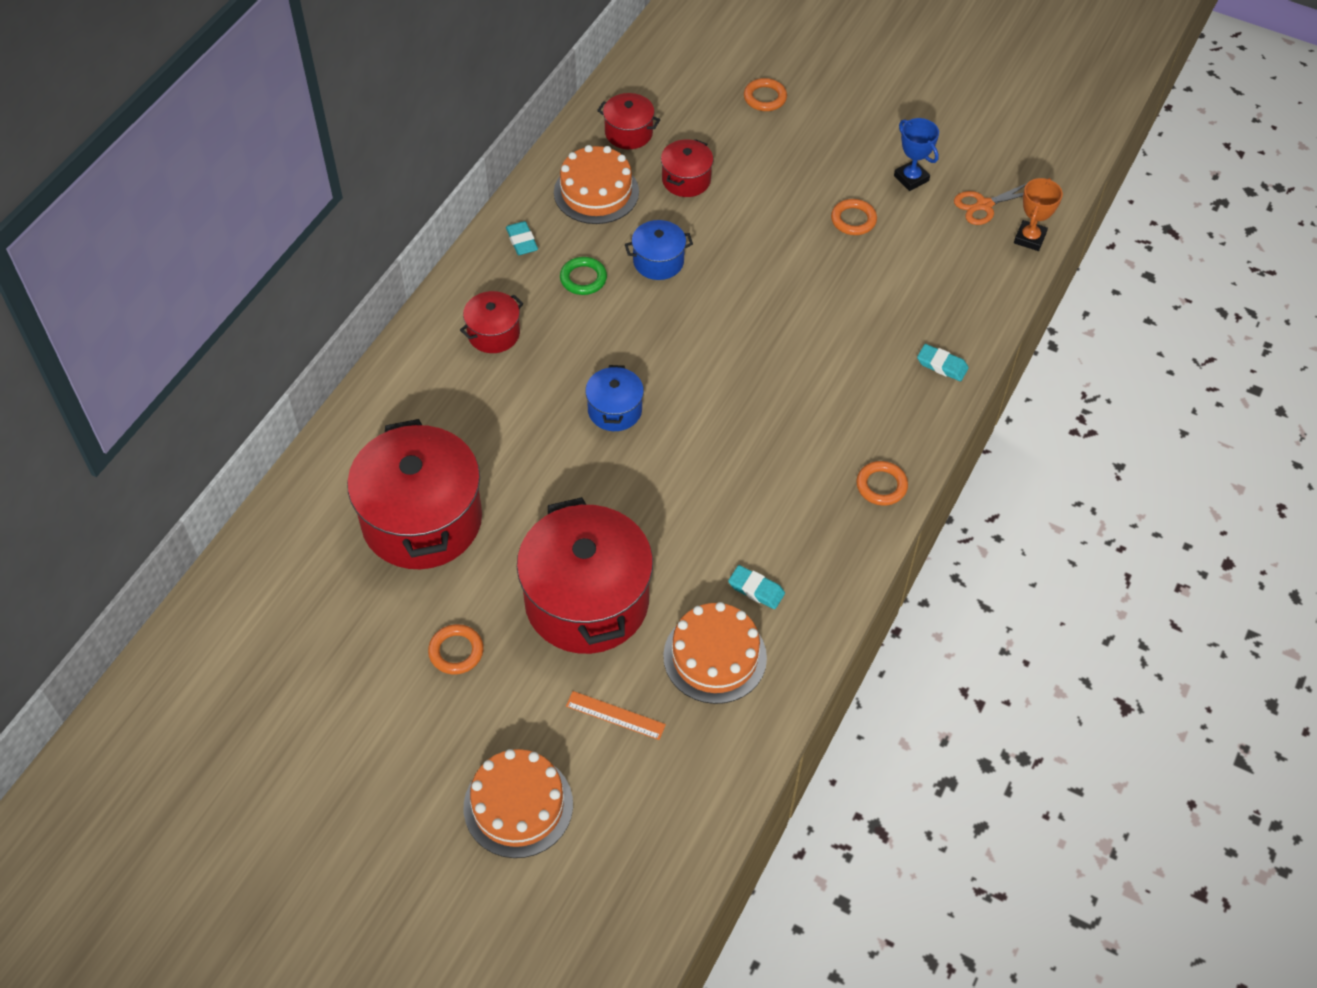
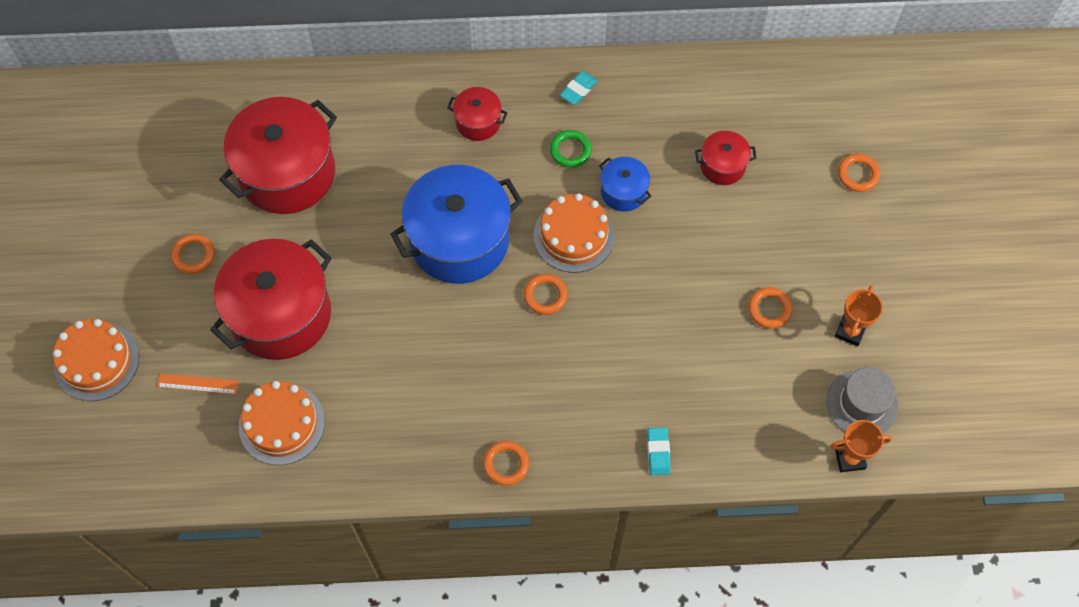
camera: 60 degrees right, 10 degrees up
(596, 192) = (663, 111): orange cake -> orange cake (573, 236)
(614, 410) = (459, 240): blue pot -> blue pot, size x2.12
(615, 715) = (198, 384): orange ruler -> orange ruler turned 75 degrees counterclockwise
(628, 133) = (742, 99): red pot -> none
(725, 371) = (545, 296): none -> orange ring
(756, 589) = (356, 422): turquoise eraser -> none
(911, 178) = (850, 331): blue trophy -> orange trophy
(984, 205) = (862, 404): orange scissors -> grey hat

